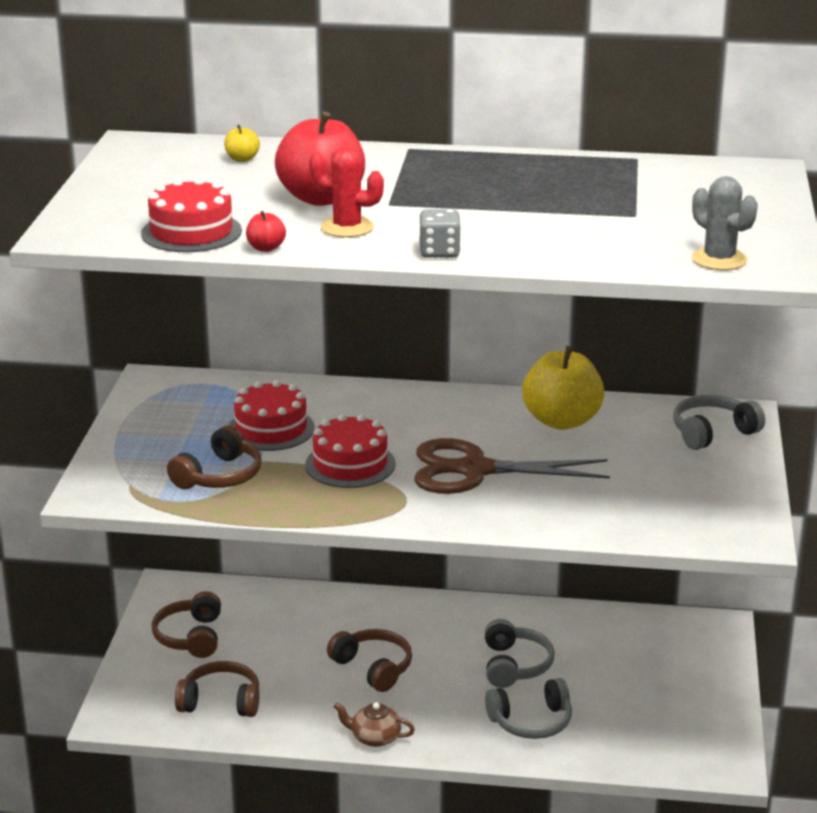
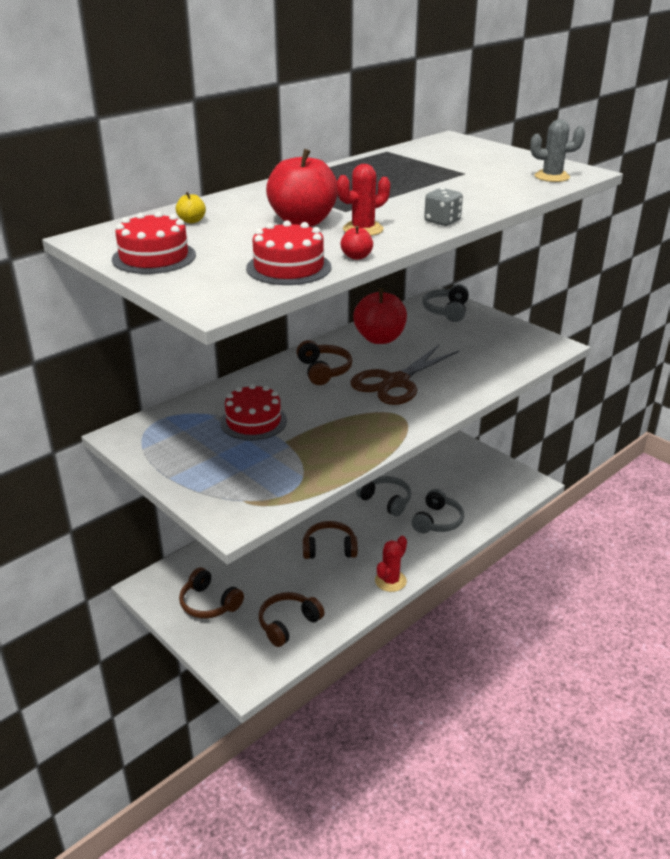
camera: 50 degrees left, 5 degrees up
(219, 476) = (283, 463): brown headphones -> brown headphones (323, 371)
(350, 464) = (334, 414): red cake -> red cake (154, 257)
(374, 737) = (390, 581): brown teapot -> red cactus
(561, 421) = (379, 339): yellow apple -> red apple

